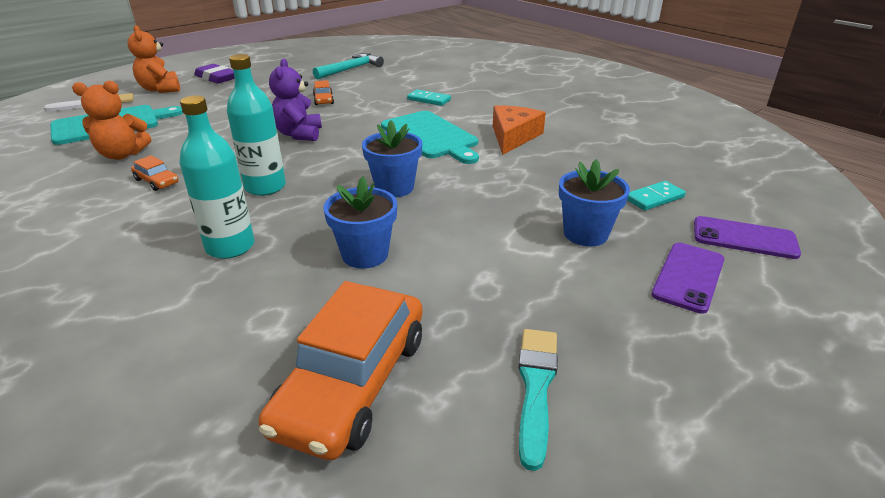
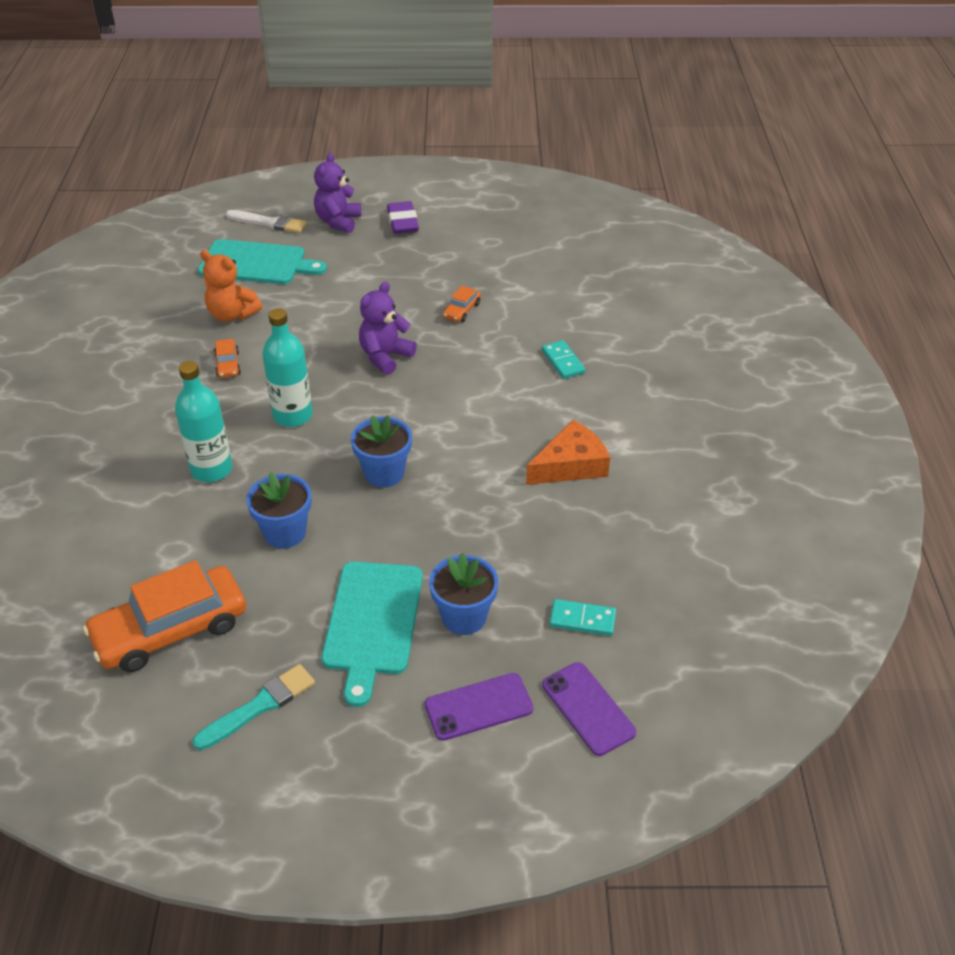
camera: 40 degrees right, 10 degrees up
(160, 89) = (338, 222): orange teddy bear -> purple teddy bear
(350, 69) = (547, 265): turquoise hammer -> none
(431, 136) = (494, 422): turquoise cutting board -> turquoise cutting board (372, 622)

